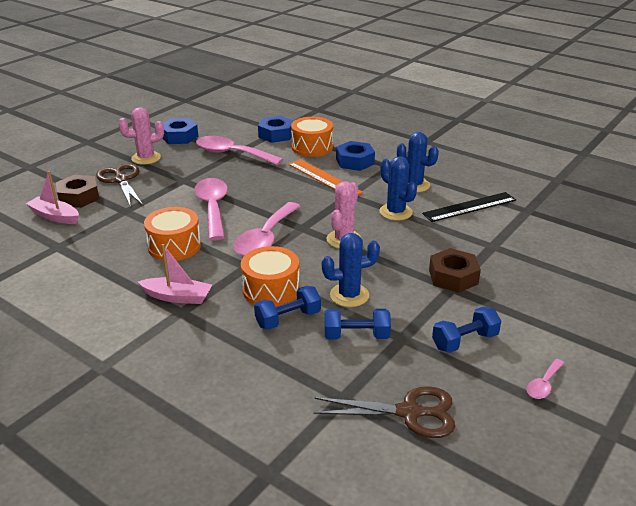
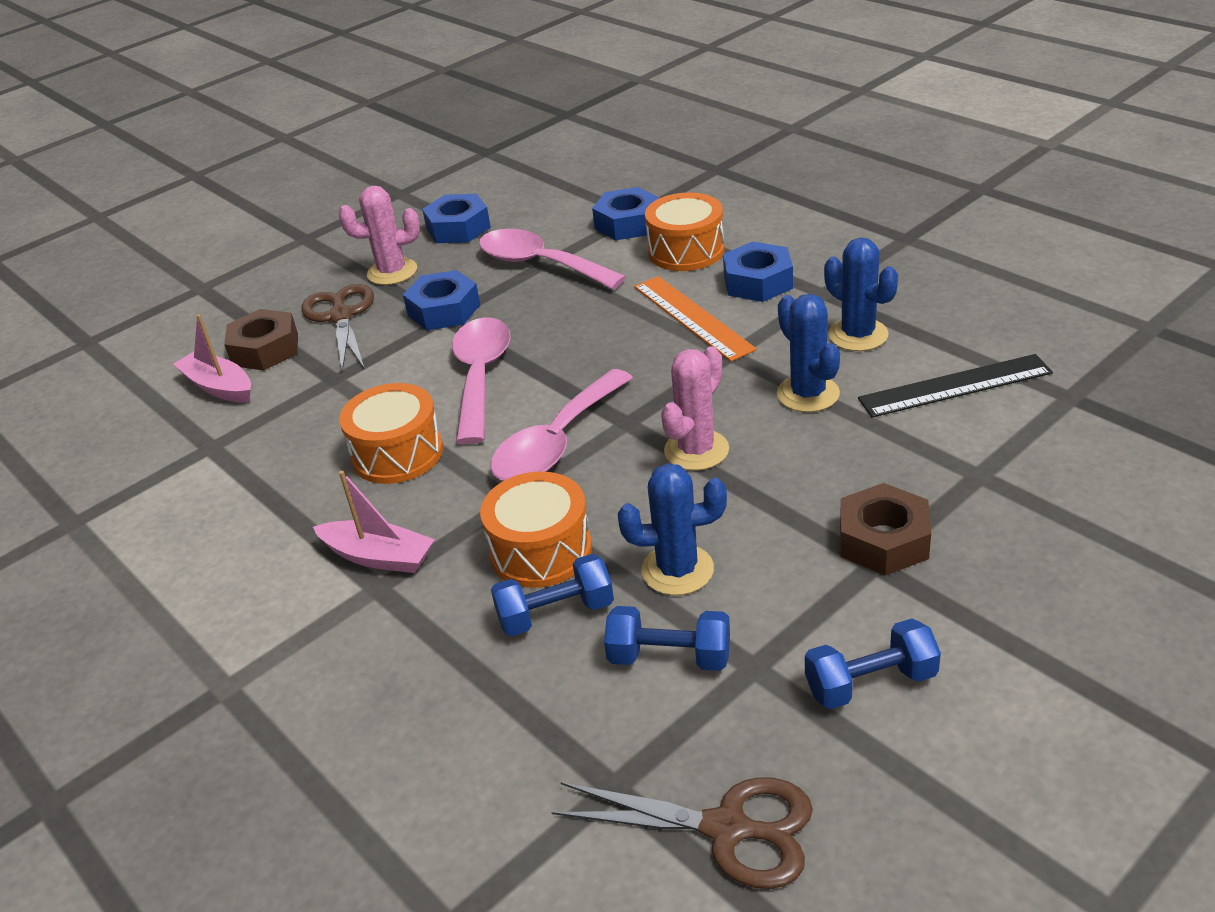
camera: 15 degrees right, 5 degrees up
(182, 176) = (444, 310): none -> blue nut
(543, 384) = (1003, 791): pink spoon -> none

